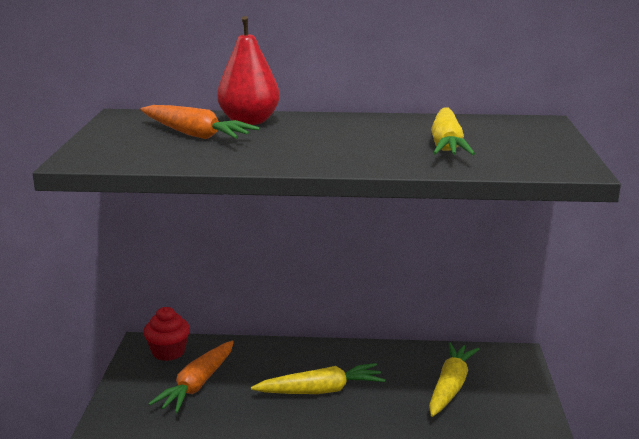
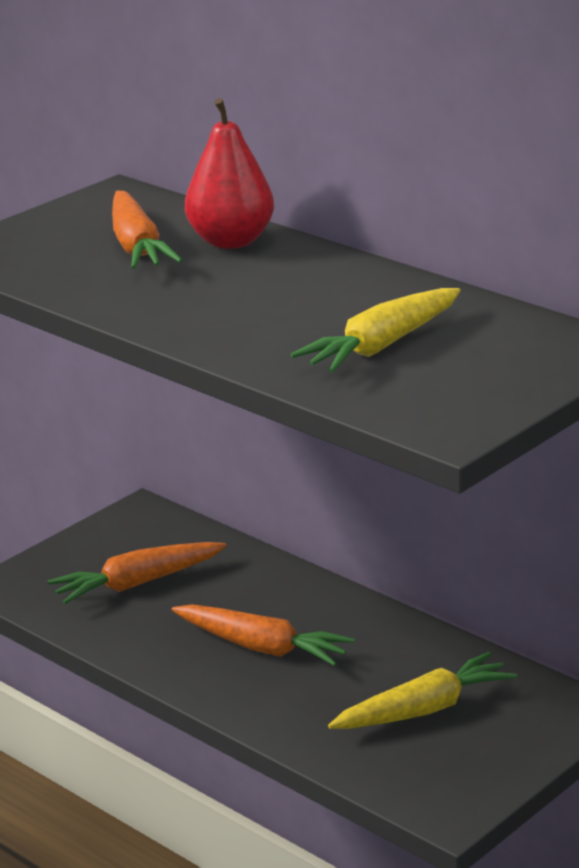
camera: 40 degrees right, 5 degrees up
(168, 352) = (154, 531): red cupcake -> none
(321, 391) = (262, 647): yellow carrot -> orange carrot

